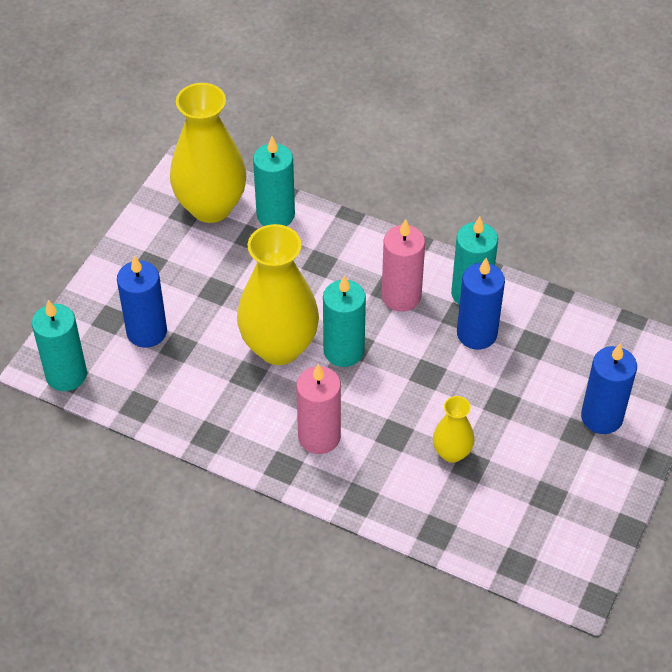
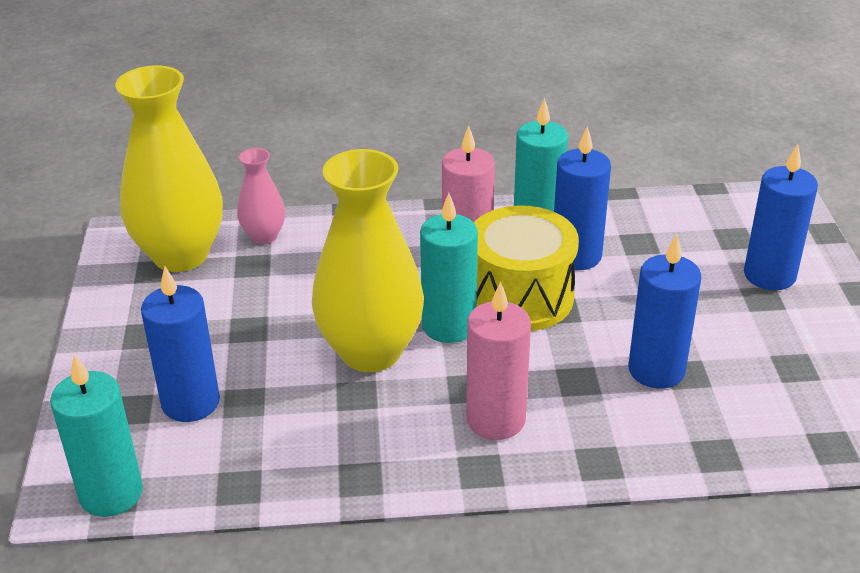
camera: 30 degrees left, 15 degrees down
(275, 215) = (264, 236): turquoise candle -> pink vase
(409, 350) = (520, 297): none -> yellow drum
(452, 452) = (656, 370): yellow vase -> blue candle

